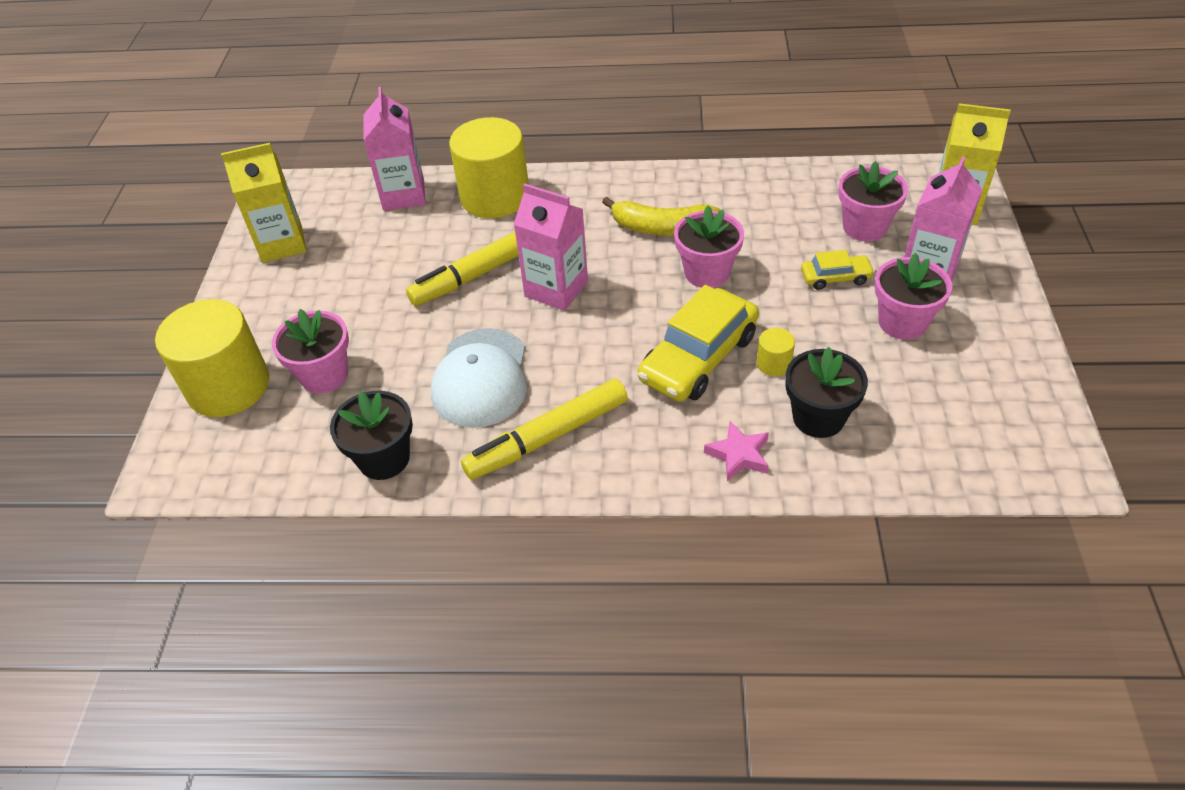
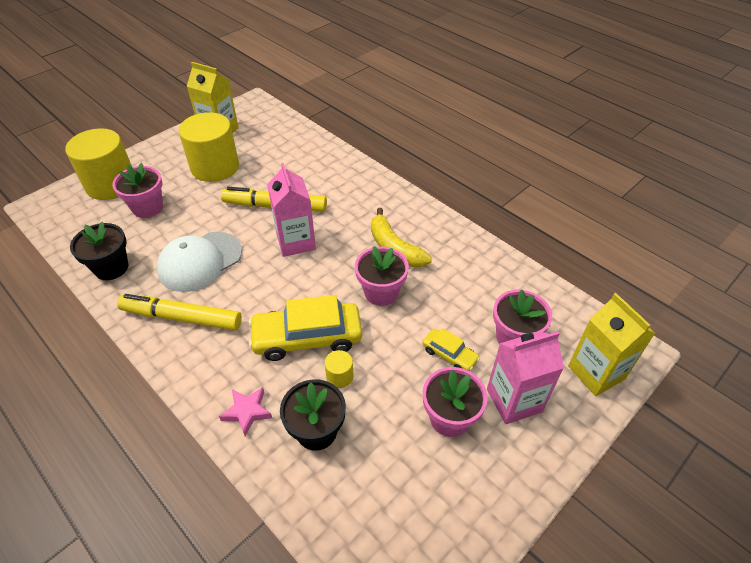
camera: 40 degrees right, 0 degrees up
(403, 195) = (299, 141): pink carton -> none
(495, 197) = (337, 170): yellow cylinder -> yellow cylinder (215, 167)

